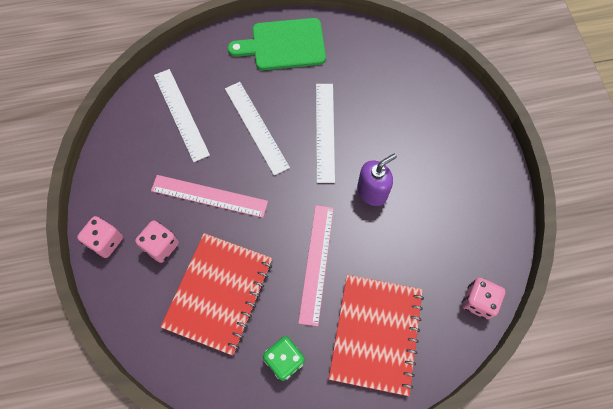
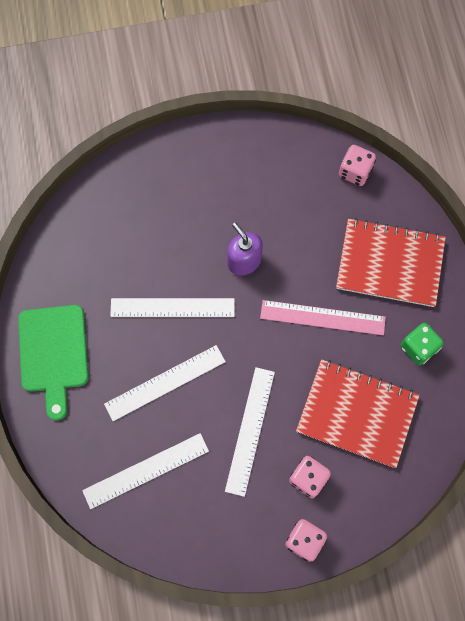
camera: 90 degrees left, 5 degrees up
(209, 196) = (250, 430): pink ruler -> white ruler

